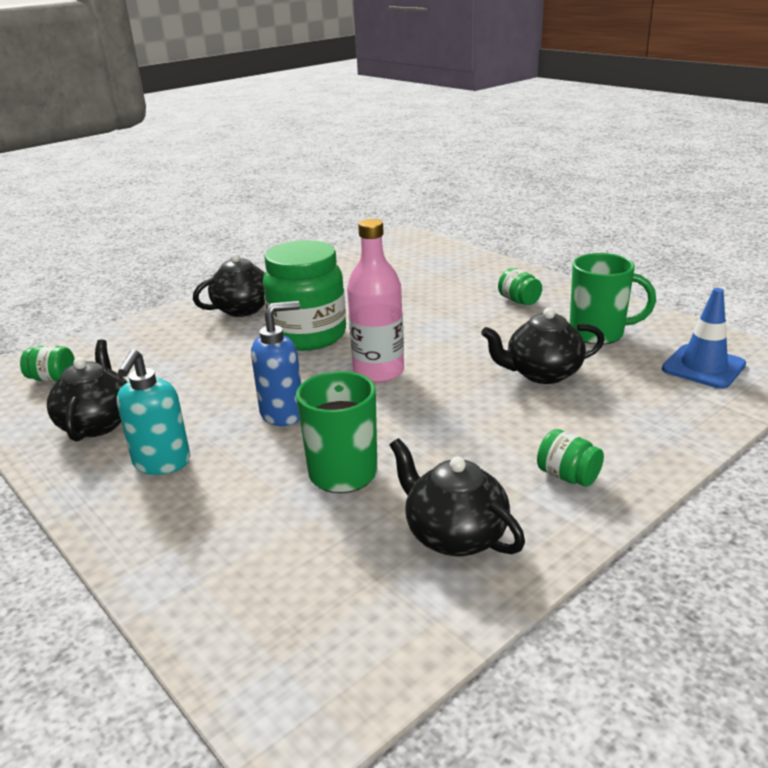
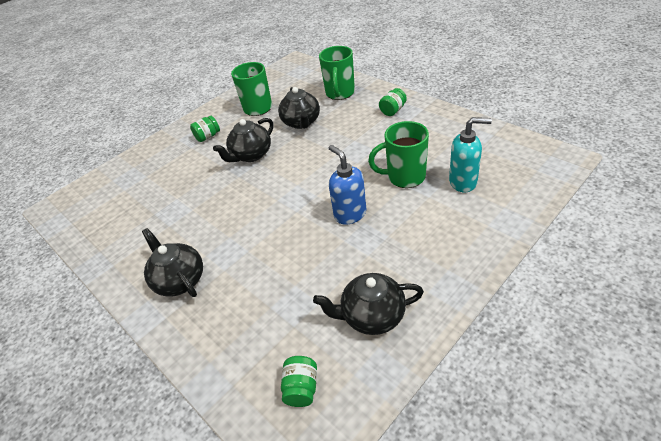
camera: 90 degrees left, 15 degrees up
(162, 463) = (414, 257): turquoise soap dispenser -> turquoise soap dispenser (463, 182)
(308, 336) = (240, 226): green jar -> none
(378, 372) = (297, 182): pink bottle -> none
(454, 535) = (443, 136): black teapot -> black teapot (251, 155)
(645, 414) = (340, 93): none -> green mug
(703, 367) = (297, 79): blue traffic cone -> none

